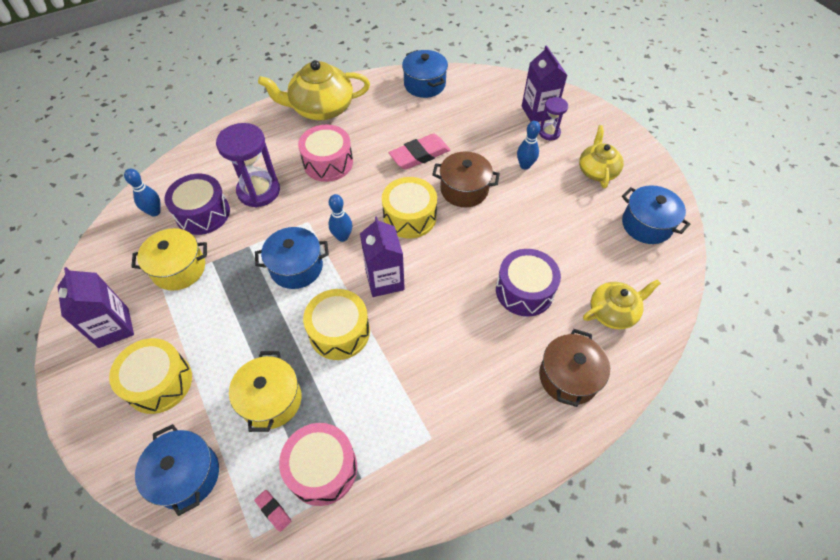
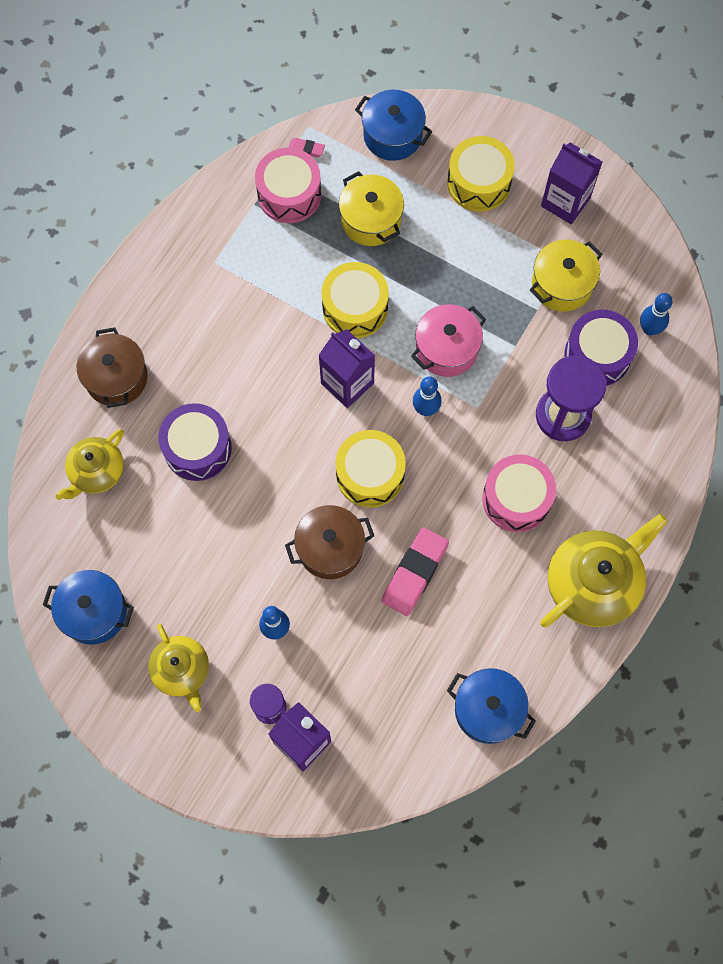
camera: 150 degrees right, 15 degrees up
(296, 267) = (446, 349): blue pot -> pink pot

